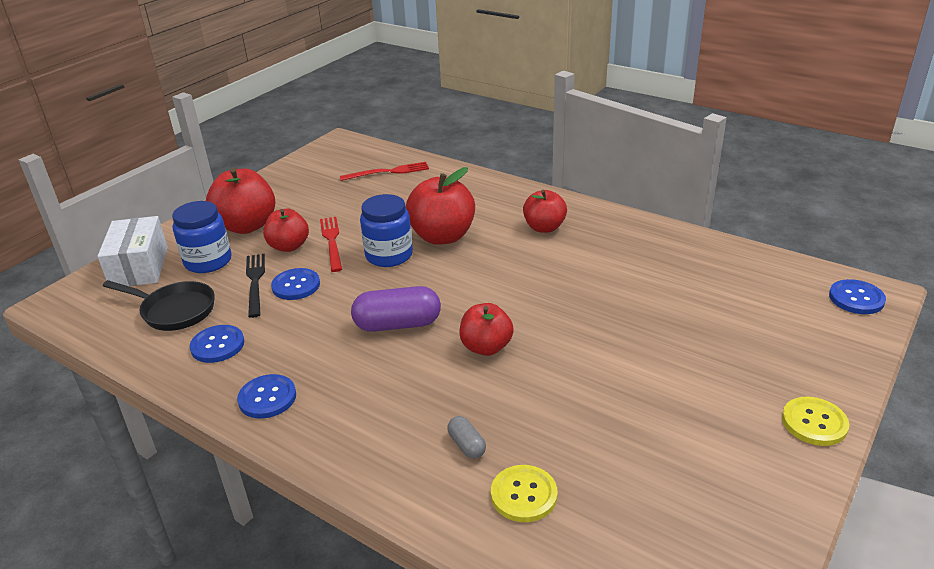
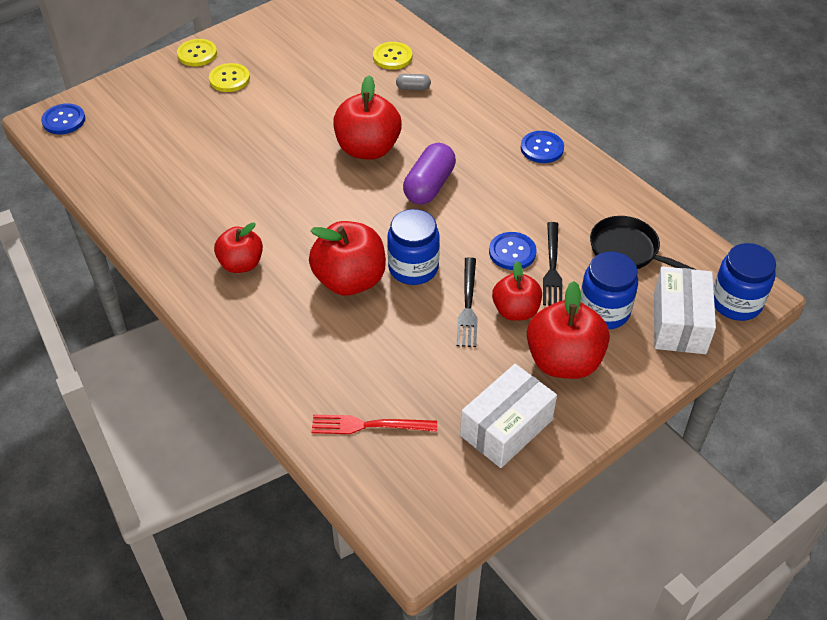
camera: 165 degrees left, 15 degrees up
(77, 292) = (736, 302): none -> blue jar
(217, 345) = (583, 203): blue button -> none
(290, 188) = (506, 427): none -> white box
(332, 241) = (468, 305): red fork -> black fork
(398, 324) = (429, 186): purple capsule -> purple capsule turned 75 degrees counterclockwise
(466, 445) = (413, 88): grey capsule -> grey capsule turned 75 degrees counterclockwise
(486, 347) = (368, 149): red apple -> red apple, size x1.57
(729, 395) = (229, 79): none -> yellow button

